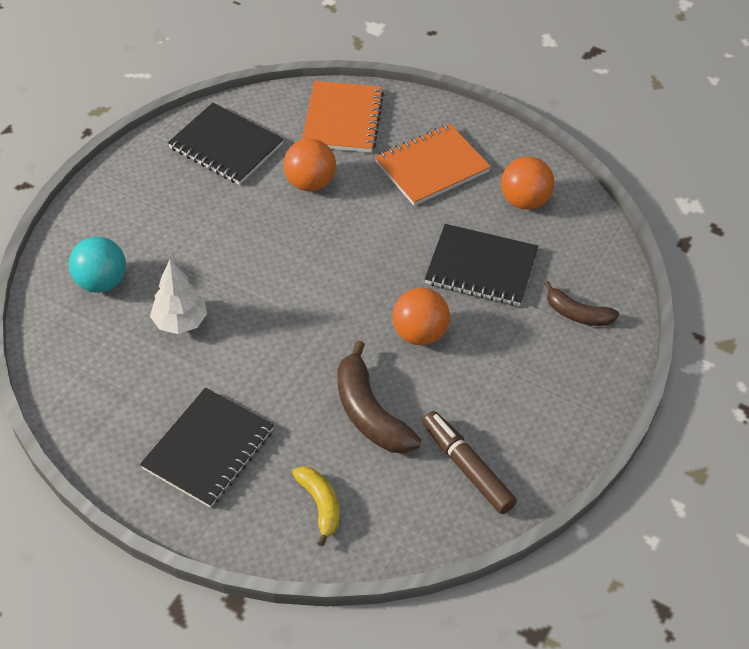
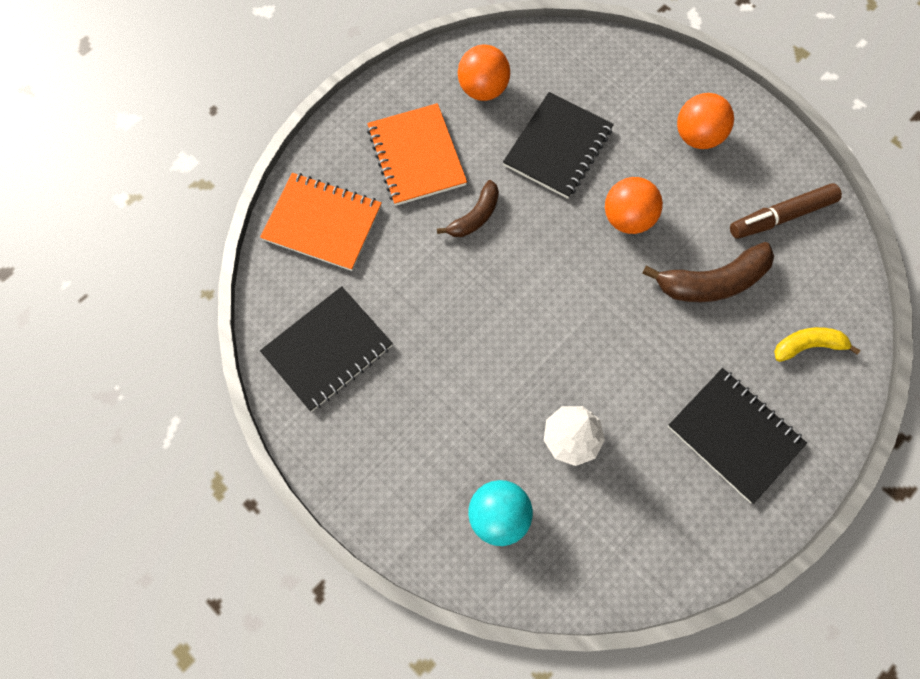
camera: 75 degrees left, 20 degrees up
(310, 183) = (407, 274): orange ball -> orange ball (696, 136)
(577, 314) = (628, 86): brown banana -> brown banana (475, 216)

